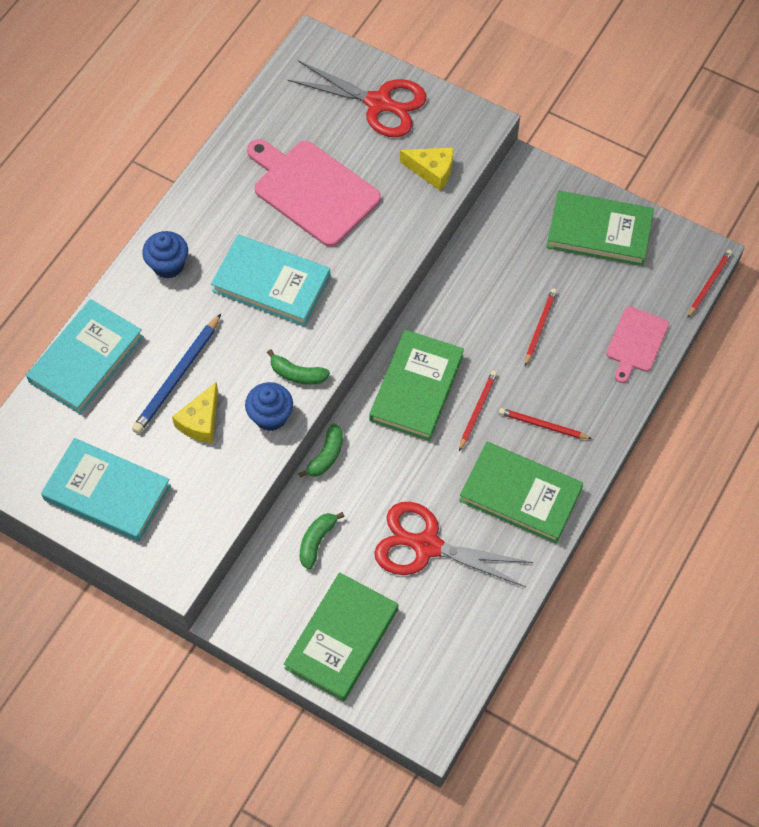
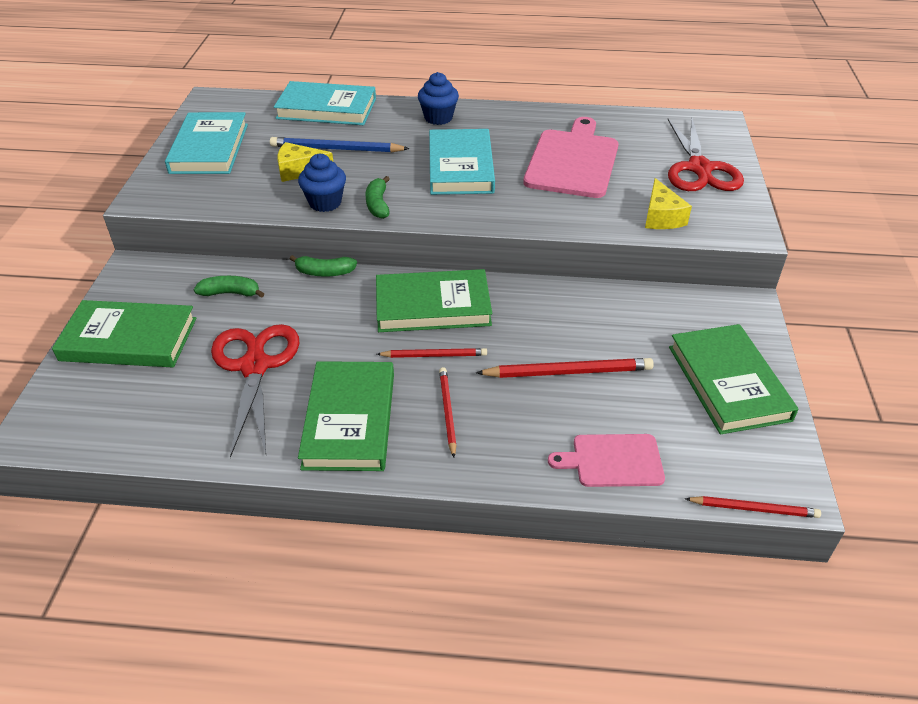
camera: 65 degrees right, 20 degrees down
(540, 327) = (568, 372): red pencil -> red pencil, size x1.57

